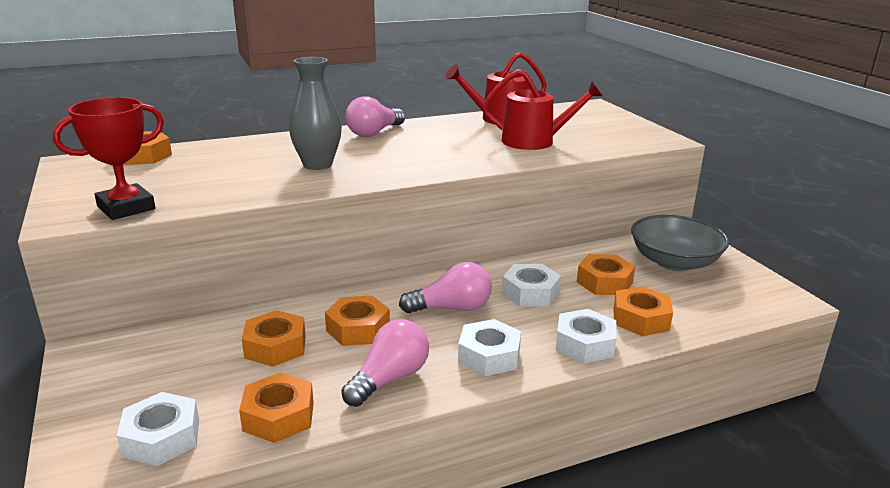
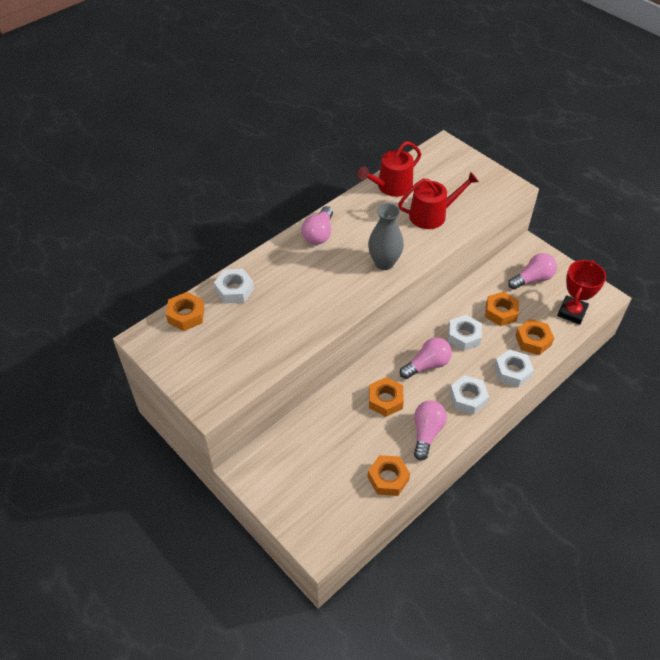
camera: 20 degrees left, 25 degrees up
(126, 208) = (235, 380): red trophy -> red trophy (572, 312)
(161, 438) = (341, 513): white nut -> white nut (234, 290)
(275, 346) = (350, 430): orange nut -> none
(317, 165) = (313, 291): grey vase -> grey vase (384, 263)
(674, 262) = (532, 279): grey bowl -> pink light bulb

